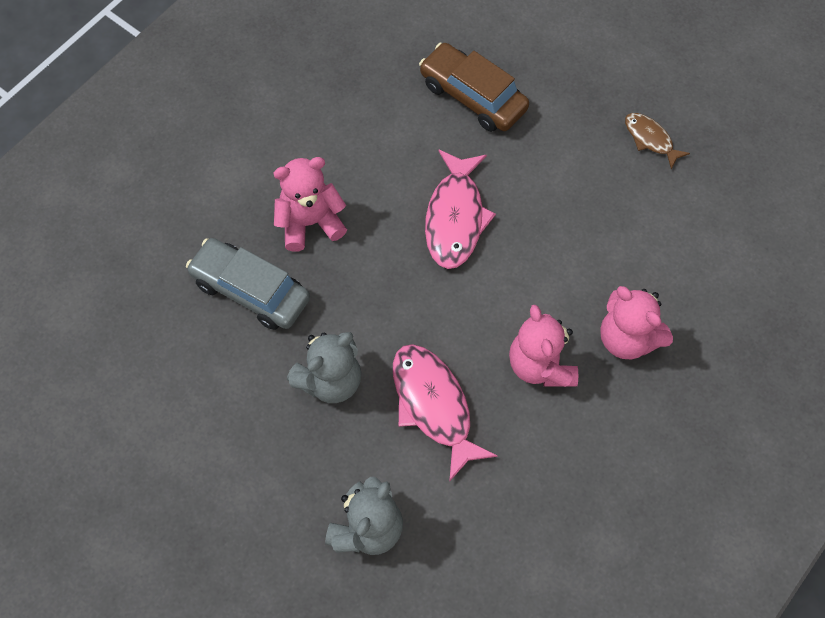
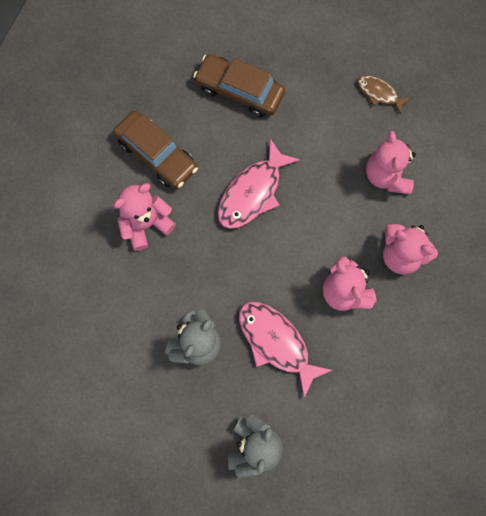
camera: 15 degrees left, 10 degrees up
(251, 290) = (117, 289): grey car -> none
(348, 146) = (157, 155): none -> brown car
(455, 218) = (253, 192): pink fish -> pink fish turned 45 degrees clockwise
(634, 238) = (387, 176): none -> pink teddy bear

